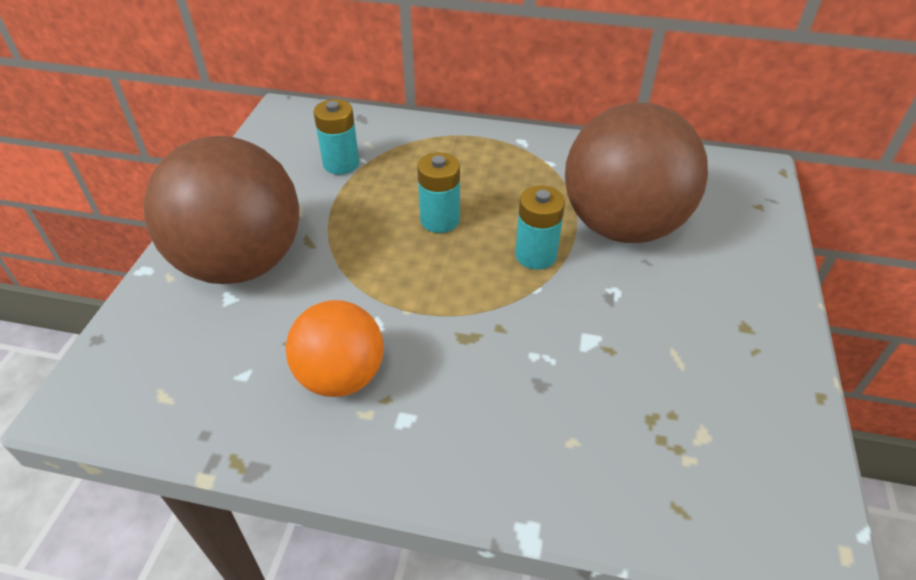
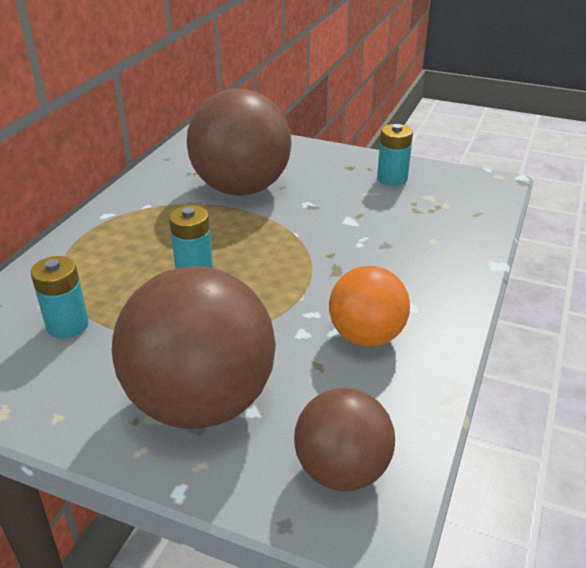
camera: 80 degrees left, 10 degrees down
(146, 372) = (342, 470): none -> brown ball
(535, 255) = (258, 228): turquoise battery -> turquoise battery (392, 178)

